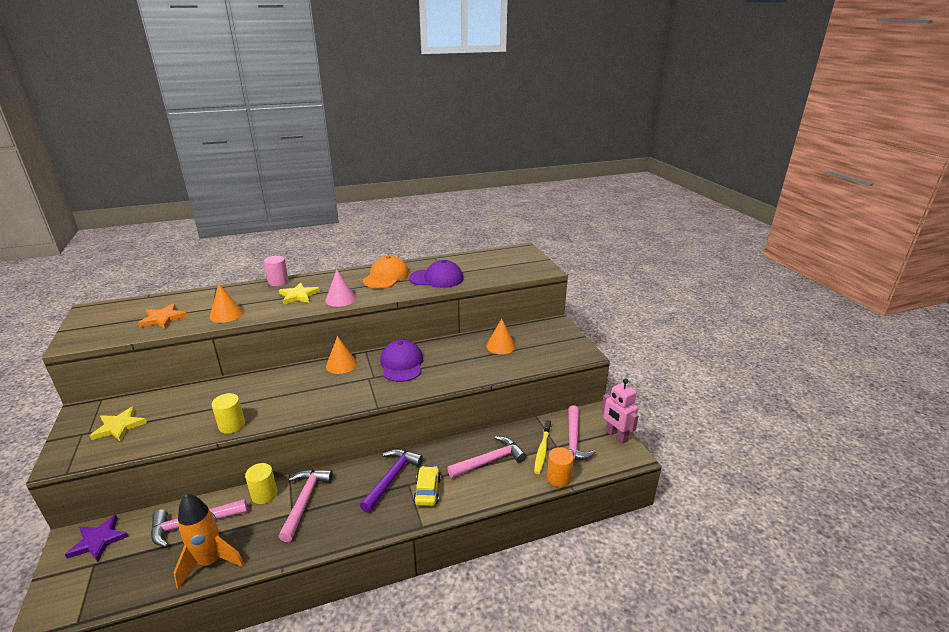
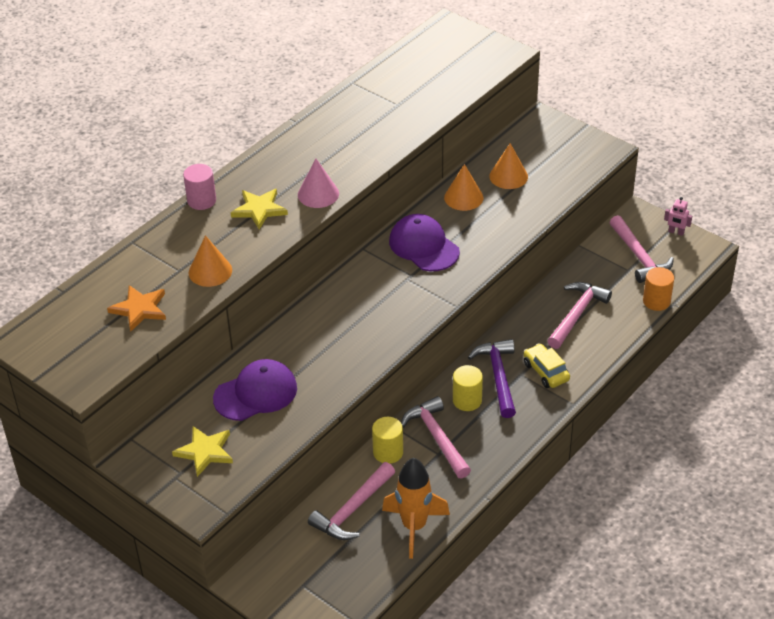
camera: 30 degrees left, 15 degrees up
(98, 541) = (277, 569): purple star -> none
(232, 425) = (328, 393): yellow cylinder -> yellow cylinder (467, 400)
(341, 364) = (355, 276): orange cone -> orange cone (463, 197)
(386, 276) = (329, 138): orange cap -> none
(436, 278) = (395, 117): purple cap -> purple cap (256, 393)
(542, 450) = (618, 280): yellow toothbrush -> none
(616, 436) = (676, 232): pink robot -> pink robot, size x0.55

